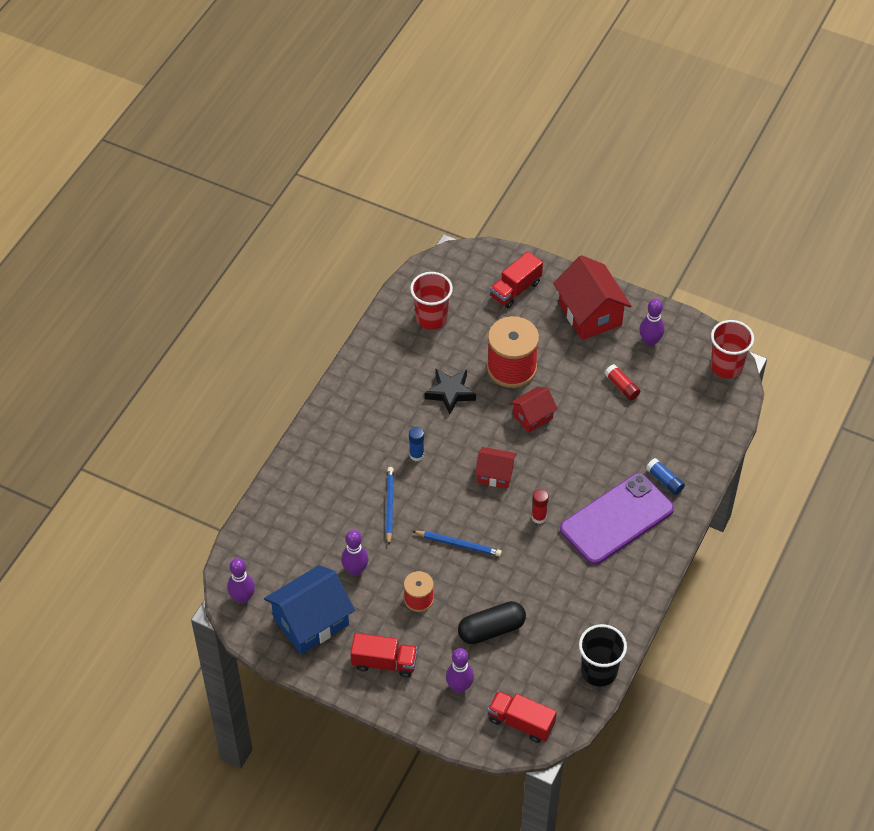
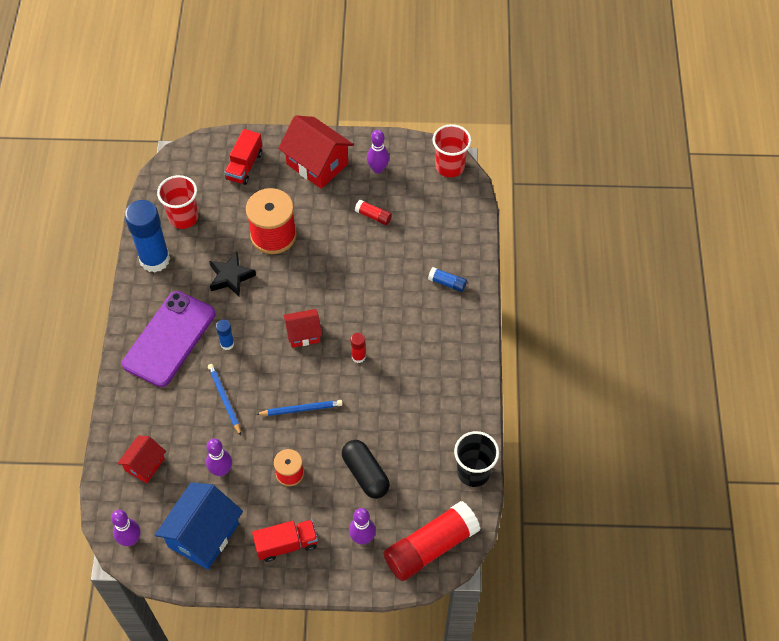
camera: 25 degrees left, 5 degrees up
(385, 348) = (155, 259): none -> blue glue stick
(491, 629) = (365, 474): black capsule -> black capsule turned 75 degrees counterclockwise
(521, 722) = (430, 547): red truck -> red glue stick
(532, 416) = (311, 271): red house -> red house (144, 464)
(617, 519) = (424, 332): purple phone -> purple phone (169, 339)

